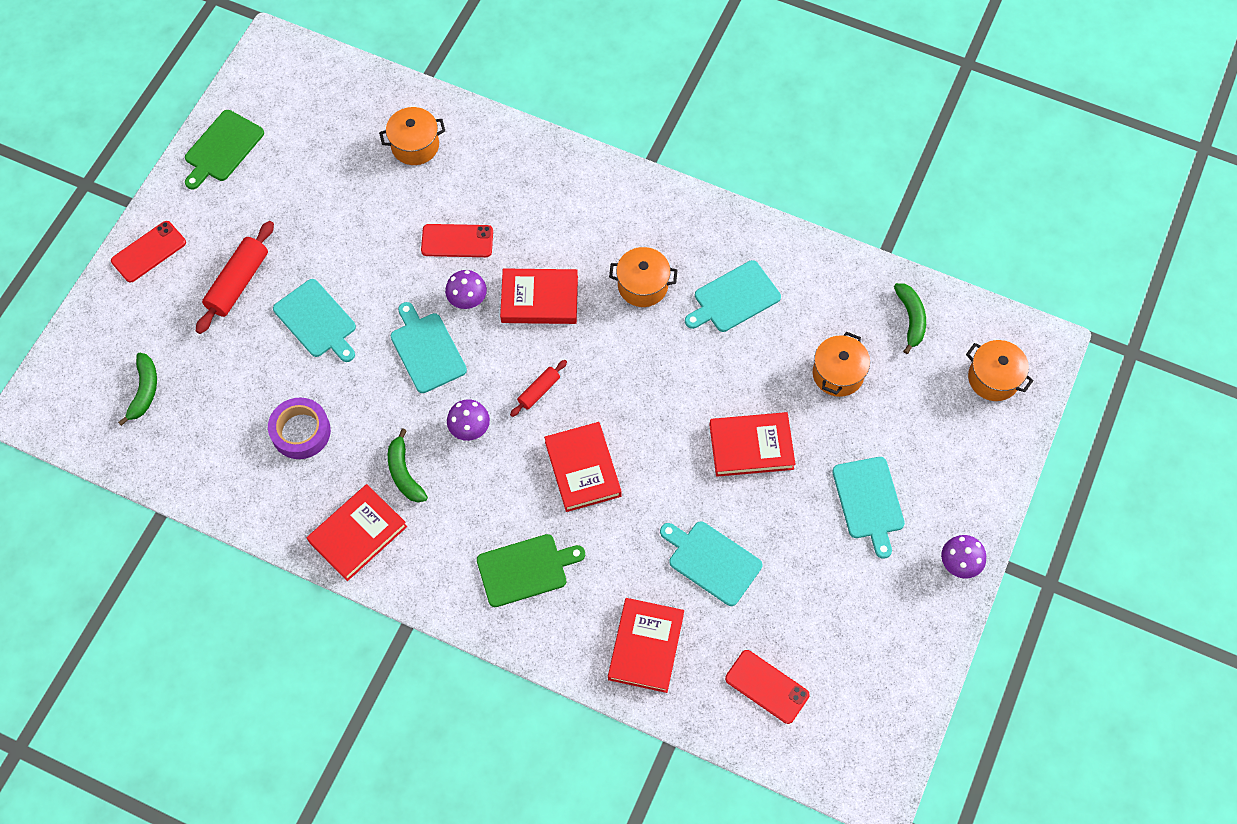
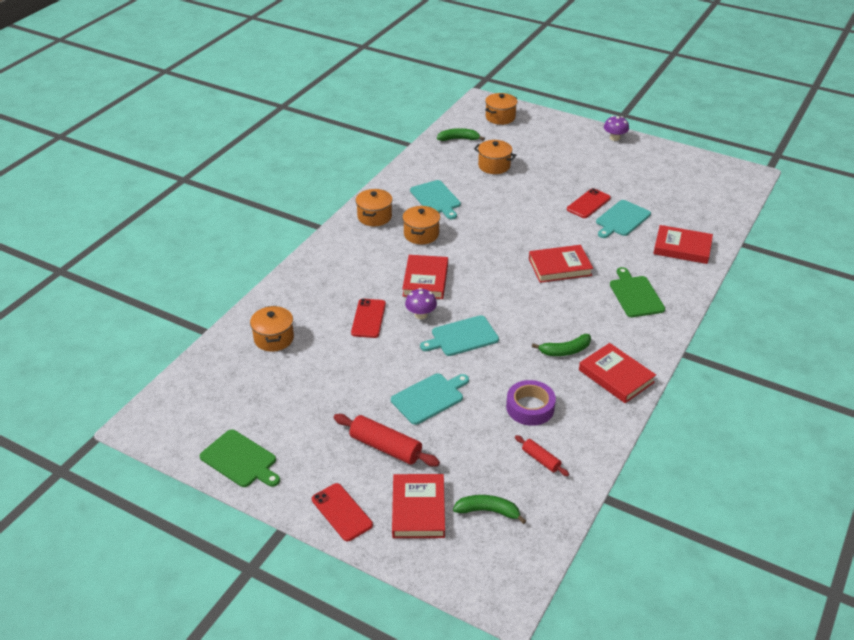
camera: 85 degrees left, 25 degrees down
(470, 428) = (528, 317): purple mushroom -> none
(539, 391) = (500, 283): red rolling pin -> red rolling pin (541, 460)
(678, 223) = (374, 217): none -> orange pot
(751, 447) = (543, 200): red book -> red book (418, 509)
(767, 687) = (699, 205): red phone -> red phone (588, 204)
(869, 501) = (578, 162): turquoise cutting board -> none

